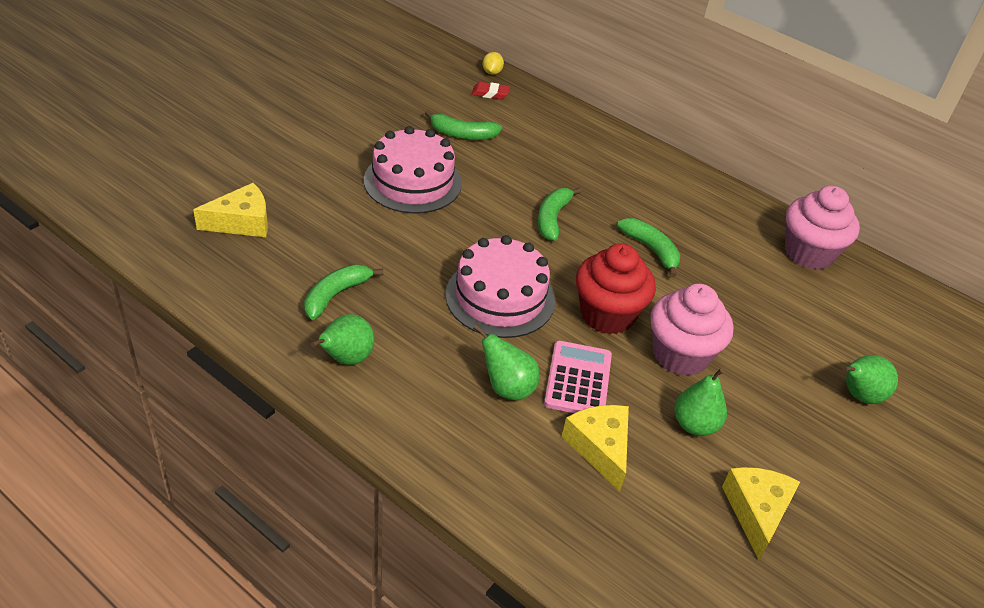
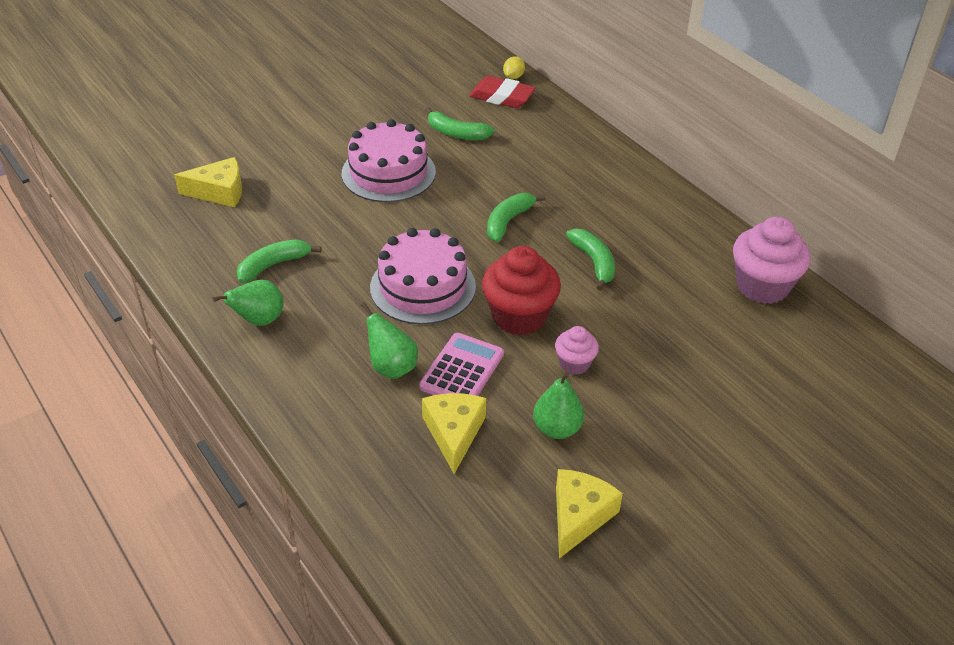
camera: 20 degrees right, 0 degrees up
(490, 93) = (502, 97): red eraser -> red eraser, size x1.71
(680, 355) = (574, 364): pink cupcake -> pink cupcake, size x0.54
(858, 395) = (744, 430): green pear -> none

